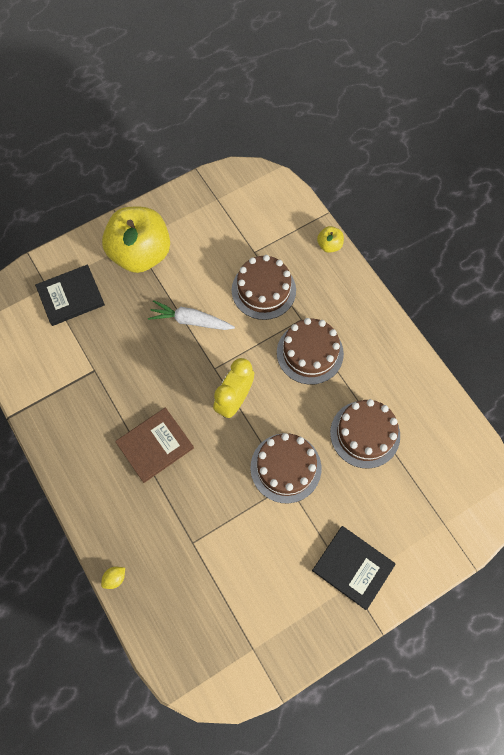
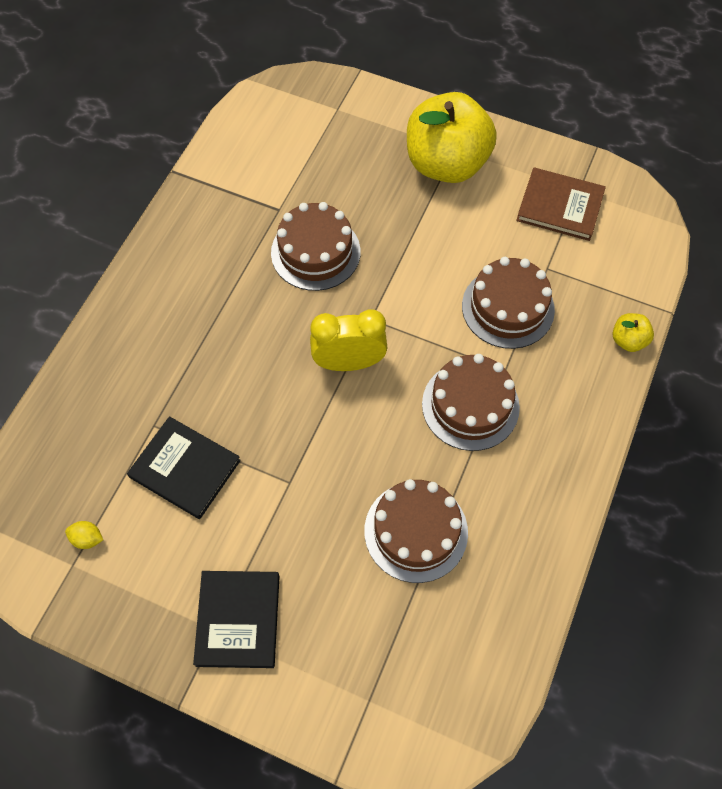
camera: 55 degrees right, 5 degrees down
(71, 296) = (343, 136): black book -> black book (185, 469)
(115, 578) = (66, 375): yellow lemon -> yellow lemon (87, 538)
(155, 445) = (237, 319): brown book -> brown book (560, 206)
(190, 321) = (408, 260): white carrot -> none
(285, 467) = (308, 467): brown cake -> brown cake (315, 252)

